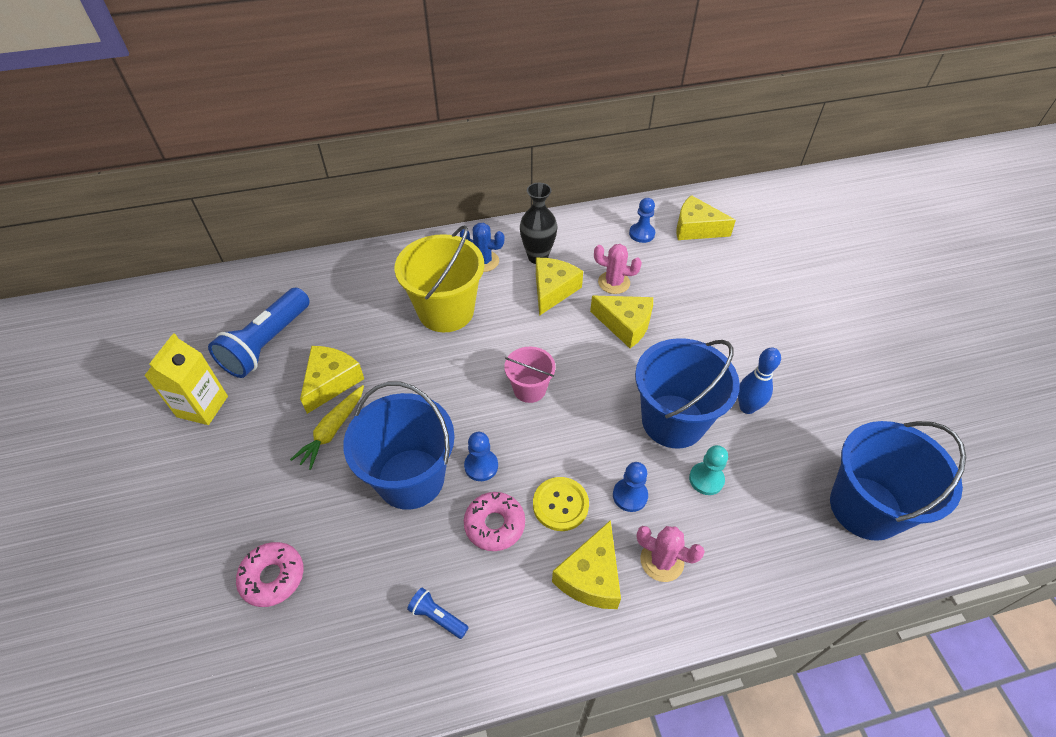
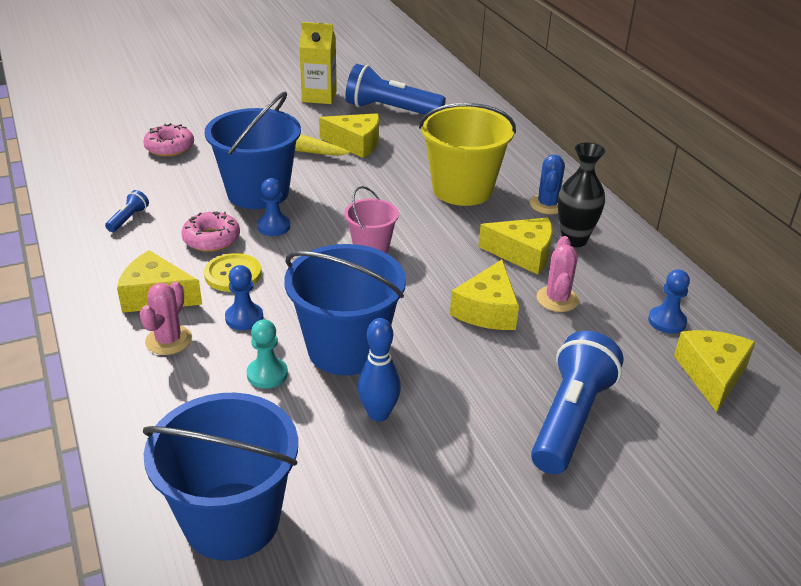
camera: 80 degrees right, 15 degrees down
(742, 303) = (570, 418): none -> blue flashlight

